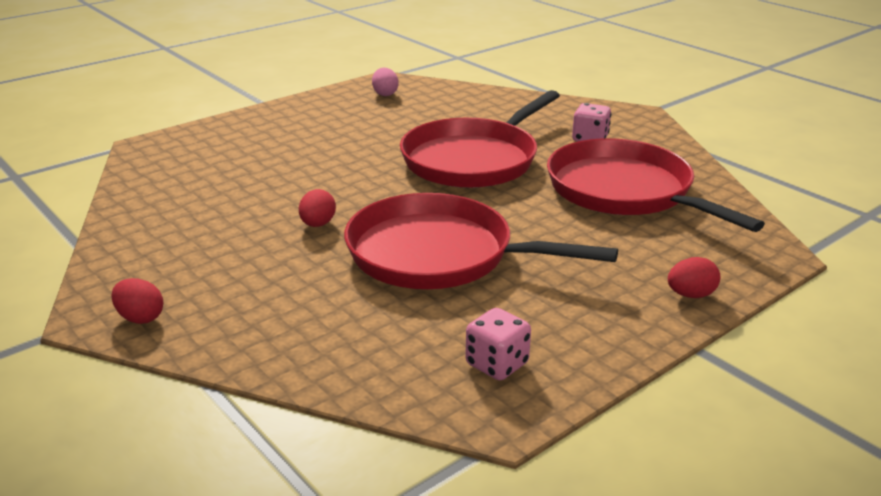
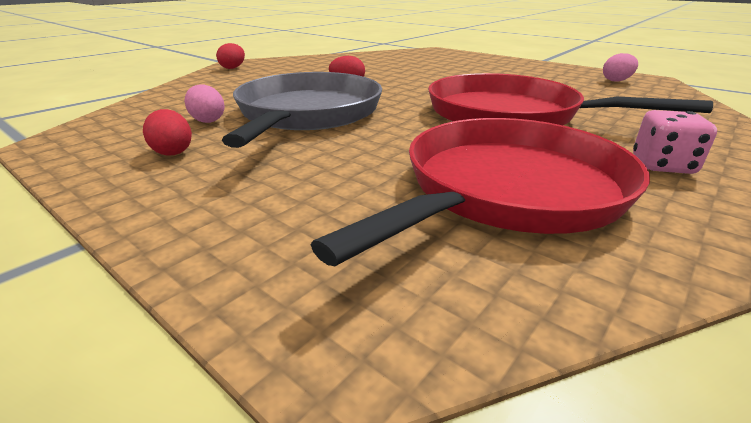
camera: 80 degrees right, 0 degrees up
(438, 254) = (307, 113): red pan -> grey pan
(444, 316) = (207, 120): none -> pink egg
(497, 364) = (125, 139): pink dice -> none
(690, 295) = (205, 234): red egg -> red egg (172, 152)

